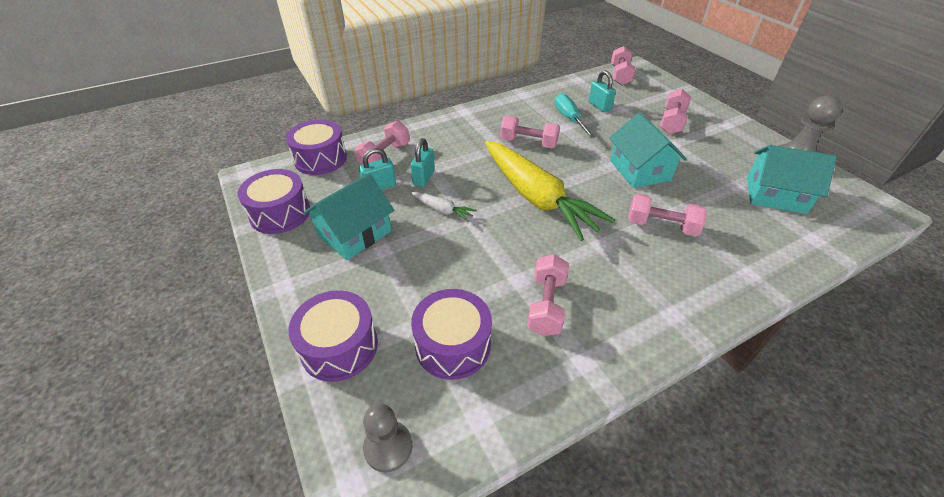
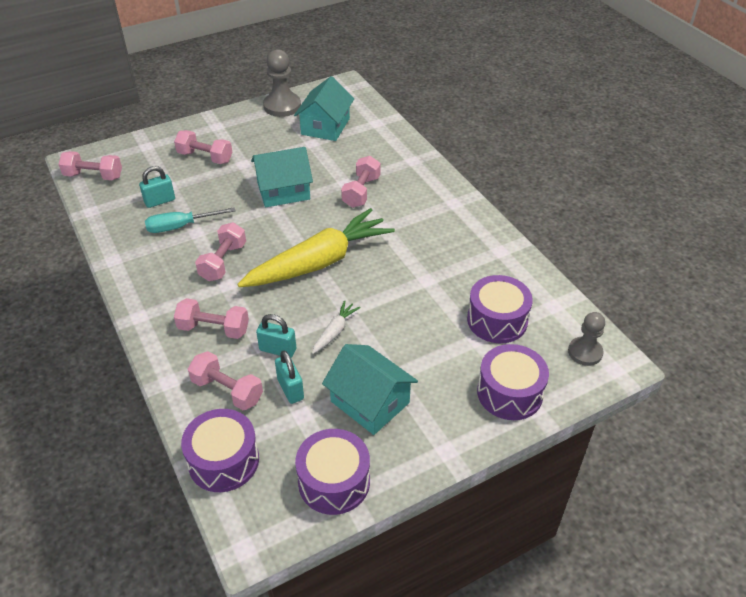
camera: 90 degrees left, 0 degrees up
(546, 305) = (452, 265): pink dumbbell -> pink dumbbell (214, 329)

